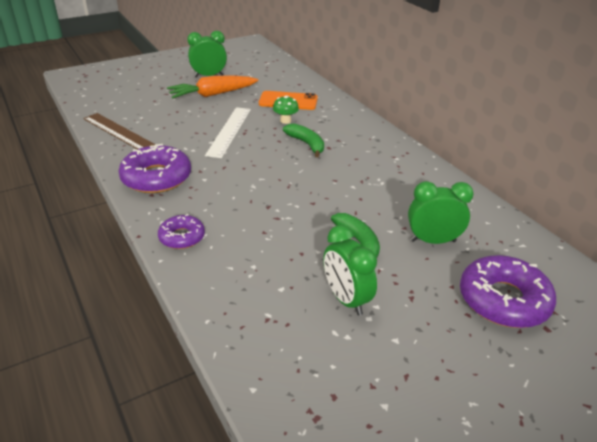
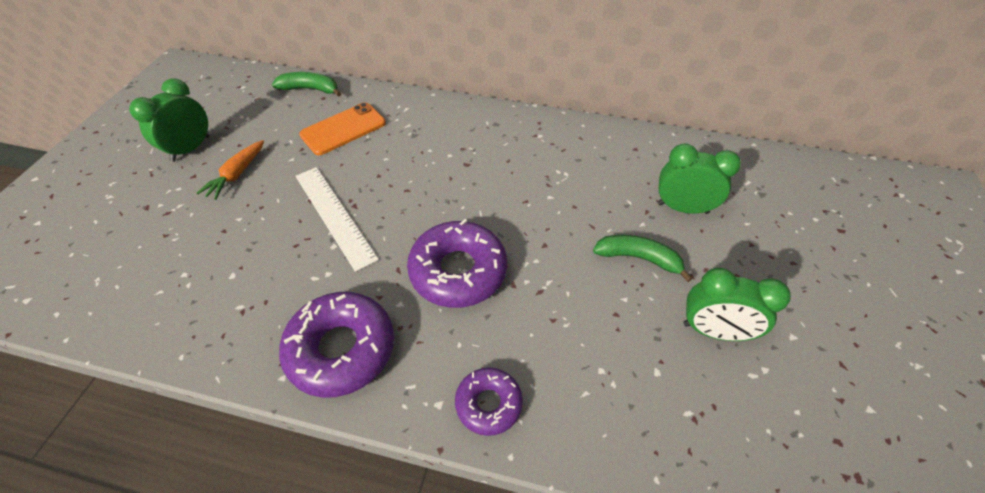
camera: 45 degrees left, 15 degrees up
(120, 132) = (187, 320): brown ruler -> none
(212, 94) = (236, 175): orange carrot -> orange carrot, size x0.62
(285, 121) = (377, 158): green mushroom -> none
(306, 144) = (440, 175): green banana -> green banana (310, 89)
(433, 241) = (682, 208): green clock -> green clock turned 60 degrees clockwise
(503, 300) = (792, 227): purple donut -> purple donut (458, 271)

